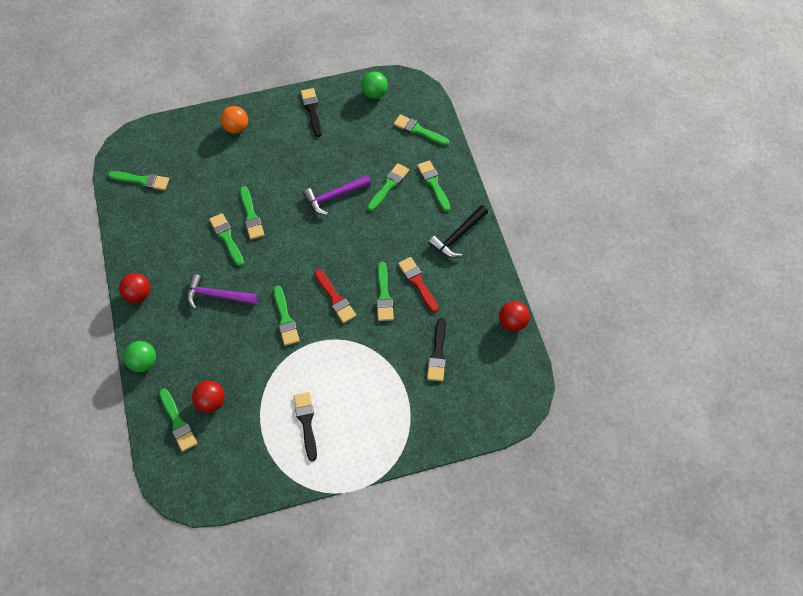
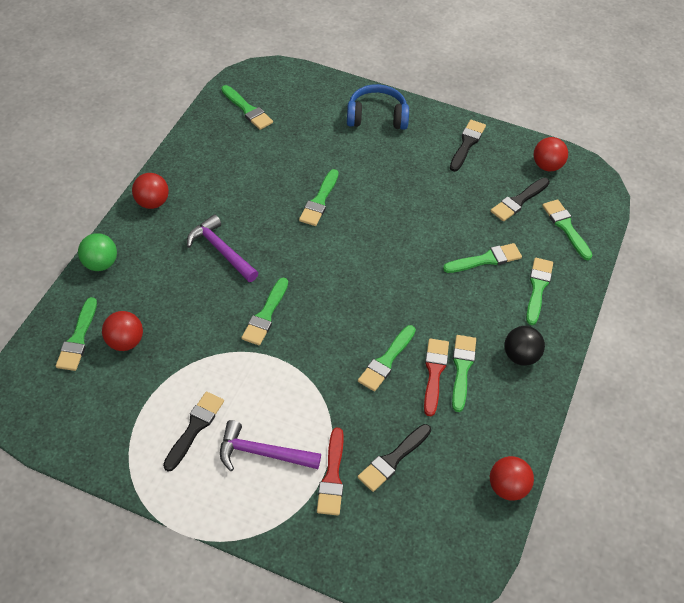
camera: 35 degrees right, 10 degrees down
(226, 238) = (278, 205): green brush -> green brush (462, 369)
(236, 128) = (377, 117): orange ball -> blue headphones
(334, 196) = (419, 234): purple hammer -> purple hammer (262, 453)
(335, 298) = (333, 330): red brush -> red brush (332, 477)
(374, 94) = (547, 166): green ball -> red ball
(376, 131) = (518, 201): none -> black brush
(458, 236) = (520, 356): black hammer -> black ball

